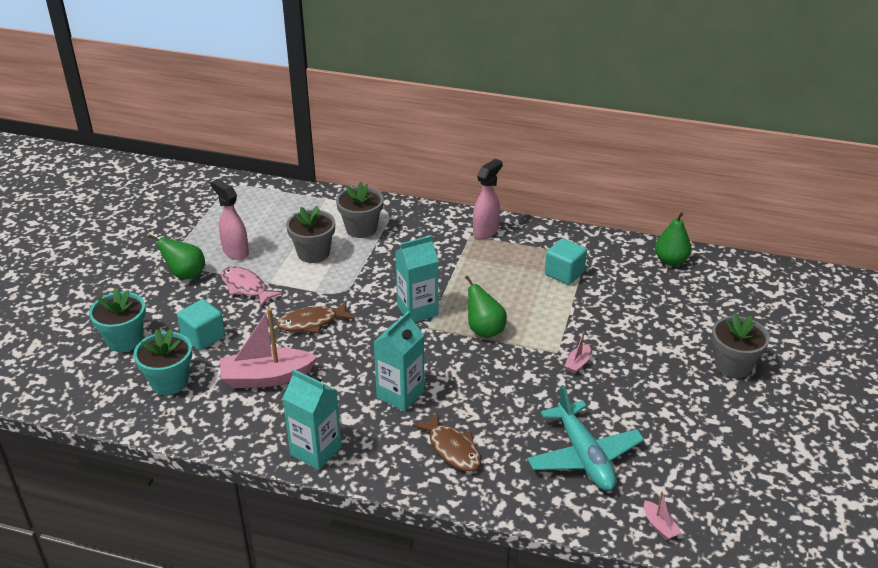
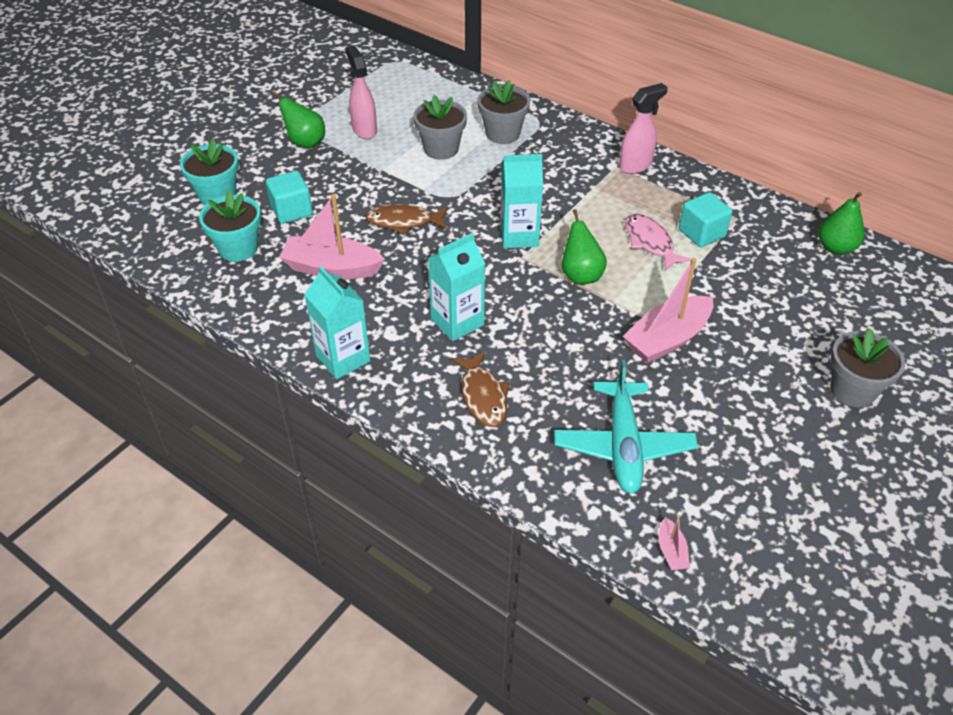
camera: 20 degrees right, 10 degrees up
(246, 287) = (357, 169): pink fish -> pink fish (650, 242)
(577, 363) = (667, 339): pink boat -> pink boat, size x2.23

